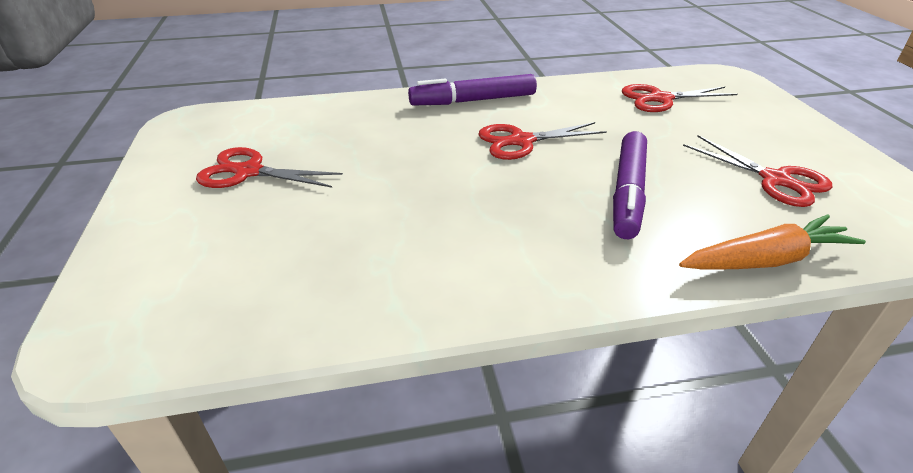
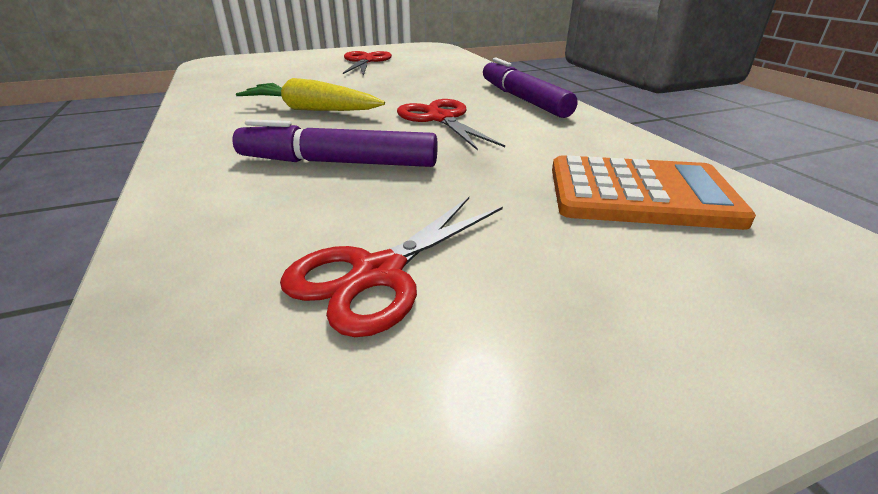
camera: 80 degrees right, 5 degrees down
(478, 210) = (311, 110): none -> yellow carrot
(660, 99) = (640, 194): red scissors -> orange calculator
(765, 260) = (172, 232): orange carrot -> none

